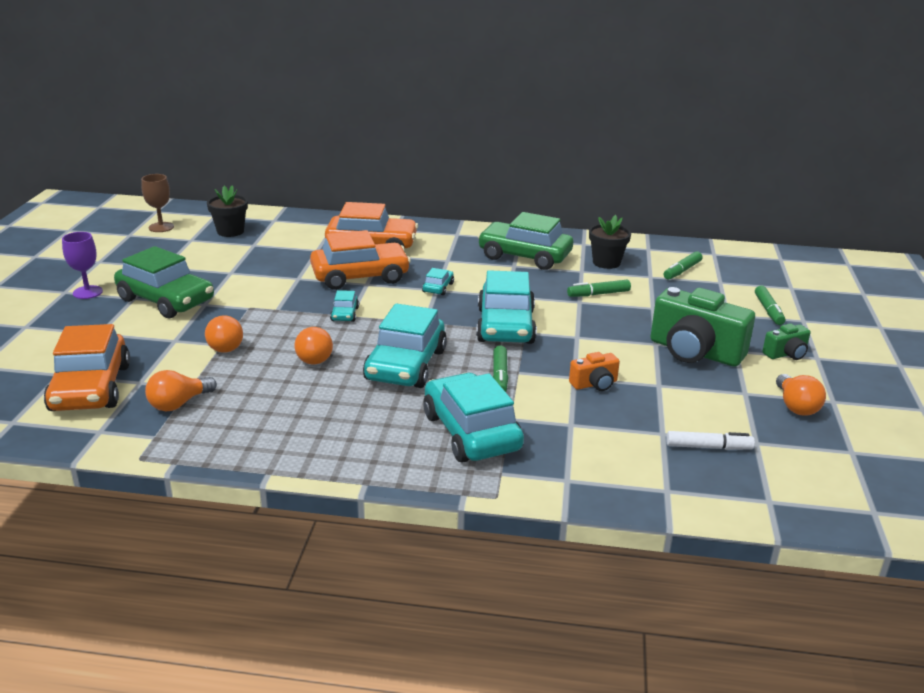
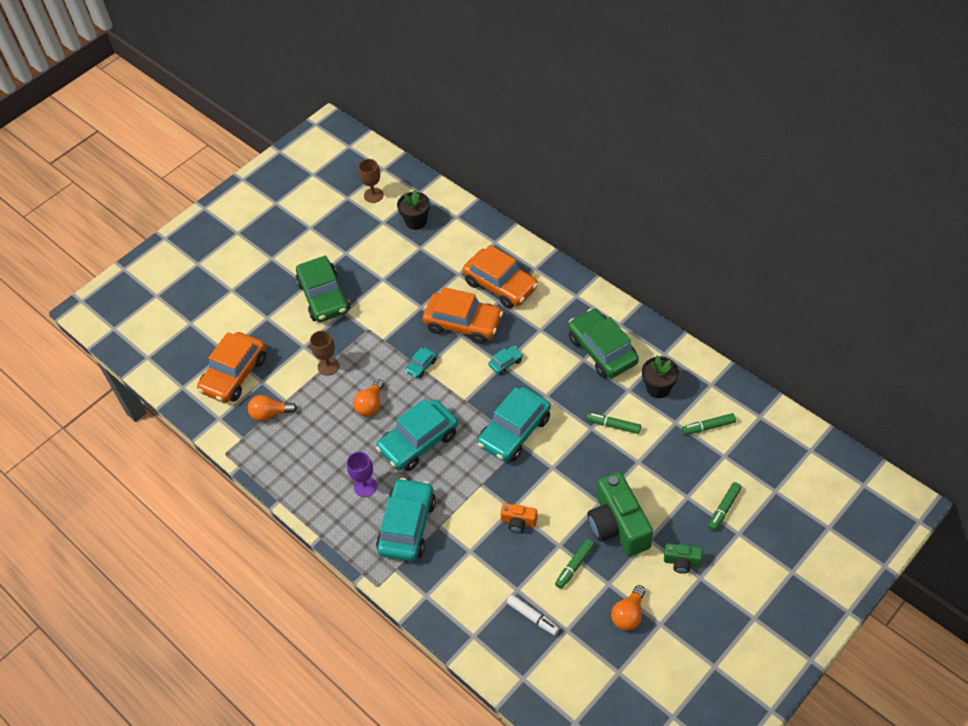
camera: 40 degrees right, 25 degrees up
(87, 292) = (284, 265): purple goblet -> purple goblet (365, 486)
(225, 345) = (328, 366): orange light bulb -> brown goblet
(500, 376) = (466, 482): green marker -> green marker (574, 566)

